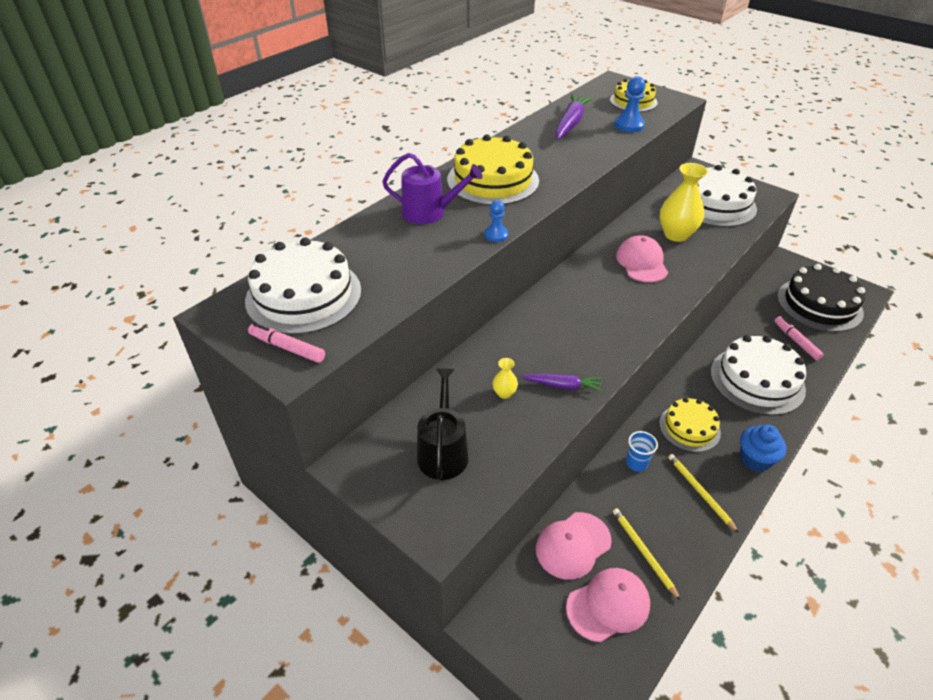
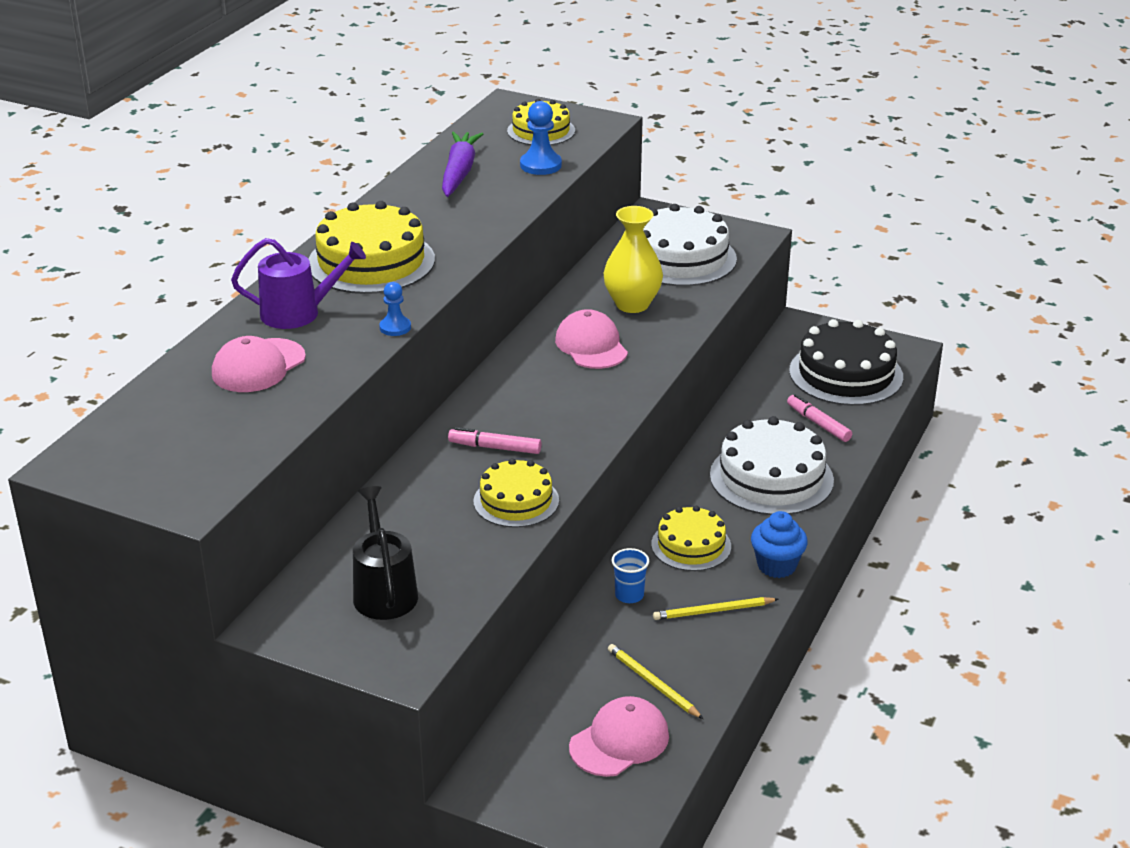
camera: 15 degrees left, 10 degrees down
(287, 348) = (175, 486): pink marker -> pink marker (495, 447)
(304, 295) = (170, 430): white cake -> none
(504, 393) = (444, 521): yellow vase -> none
(563, 385) = (516, 501): purple carrot -> yellow cake
(573, 545) = (565, 693): pink cap -> pink cap (258, 366)
(700, 492) = (713, 611): yellow pencil -> yellow pencil turned 60 degrees counterclockwise

